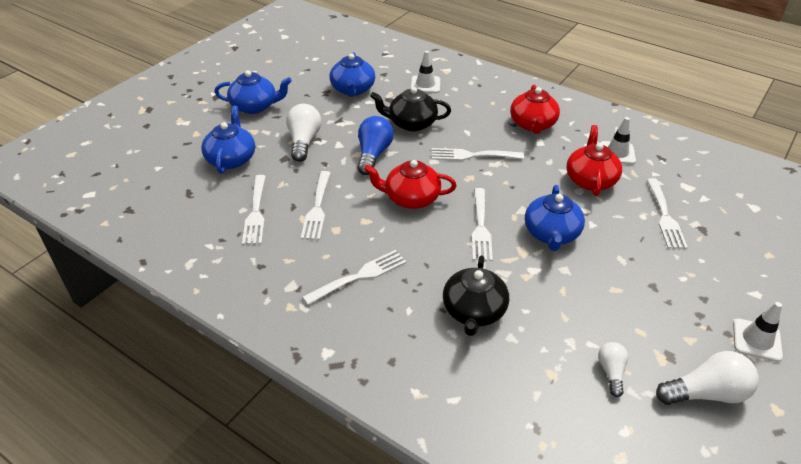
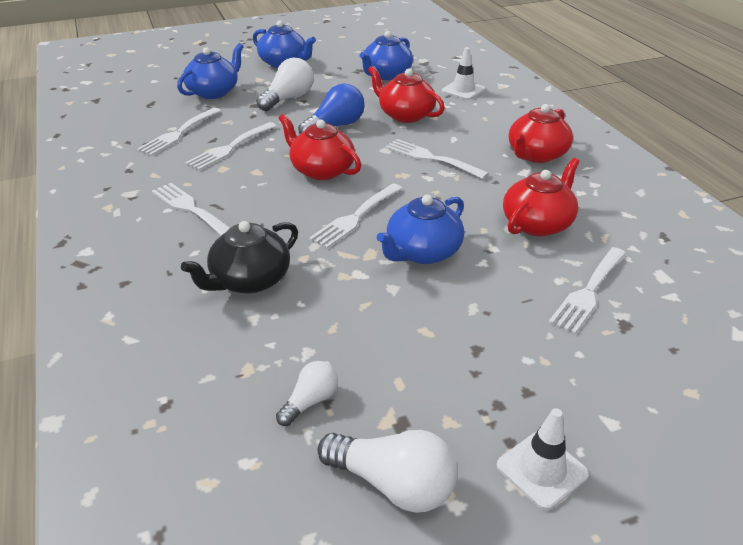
camera: 35 degrees right, 5 degrees down
(359, 276) = (191, 209): white fork -> white fork turned 135 degrees counterclockwise
(411, 123) = (405, 115): black teapot -> red teapot
(617, 153) = (608, 212): white traffic cone -> none

